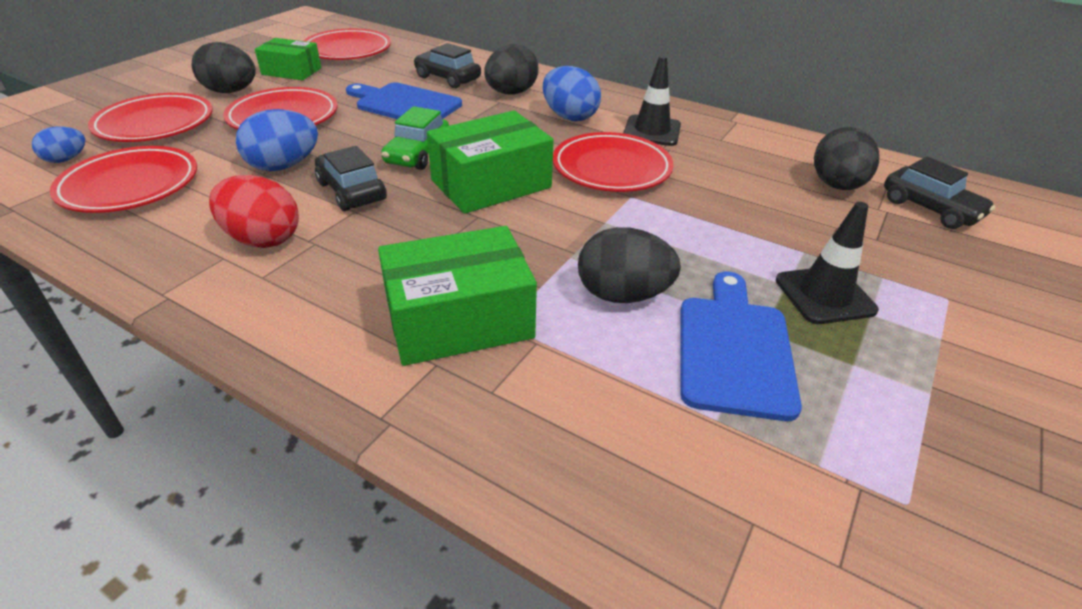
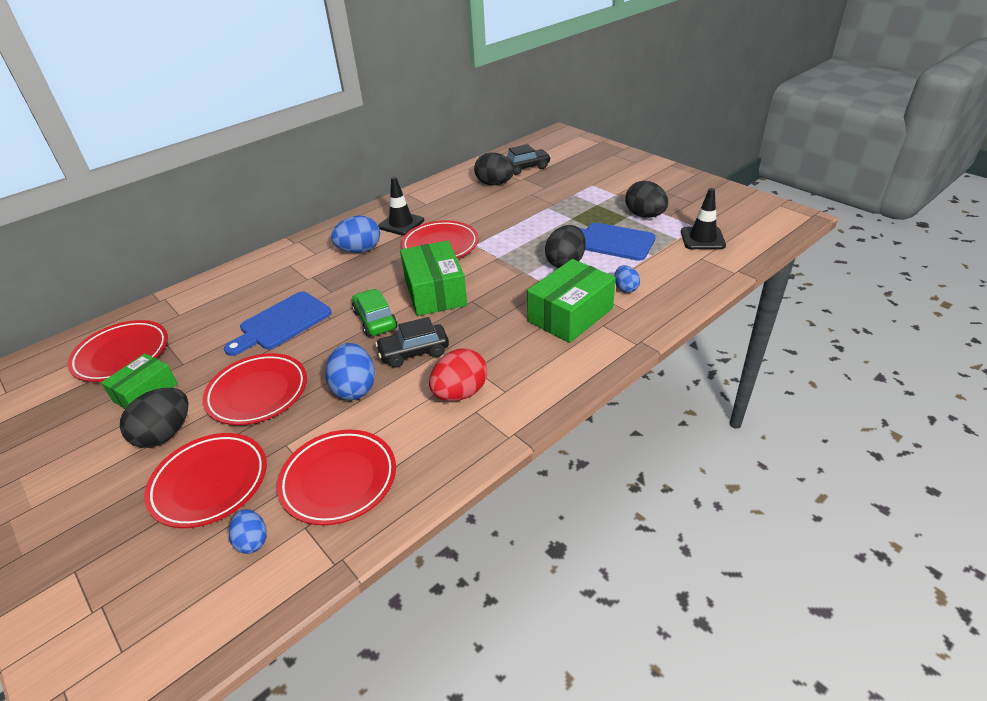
camera: 70 degrees left, 0 degrees up
(418, 154) = (375, 320): green car -> green car turned 150 degrees counterclockwise
(447, 78) = (246, 298): black car -> none
(459, 319) = (570, 315): green box -> green box turned 45 degrees clockwise
(511, 93) = (301, 270): black egg -> black egg (645, 215)
(565, 385) = (625, 288): none -> blue egg
(824, 295) = (581, 211): black traffic cone -> black traffic cone (702, 238)

